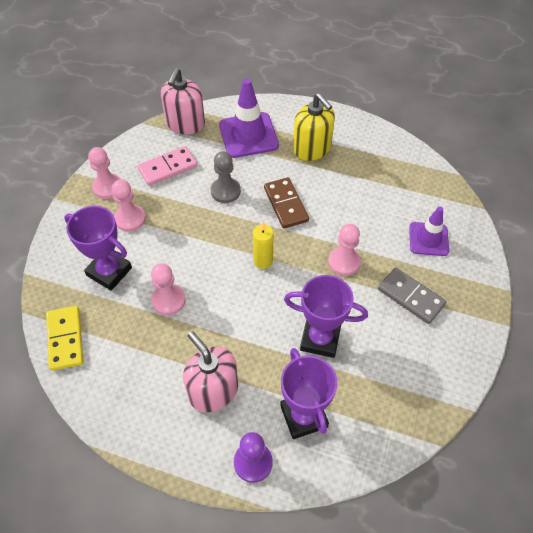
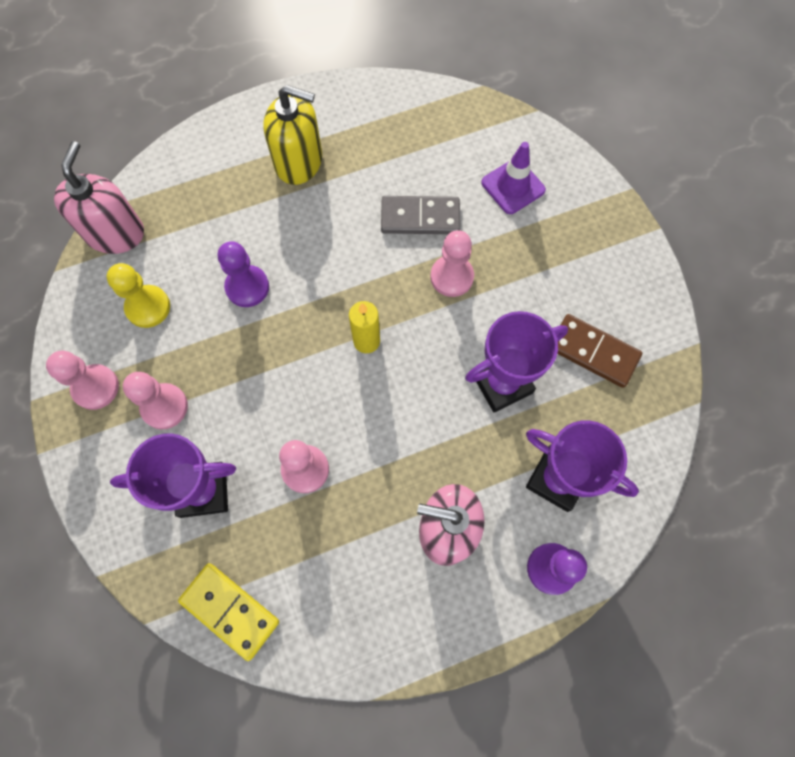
camera: 40 degrees left, 15 degrees up
(167, 168) = (148, 307): pink domino -> yellow pawn
(185, 124) = (115, 233): pink soap dispenser -> pink soap dispenser turned 150 degrees counterclockwise
(225, 191) = (247, 287): grey pawn -> purple pawn
(248, 135) = (208, 195): purple traffic cone -> none
(285, 204) = (331, 254): brown domino -> brown domino (593, 352)
(411, 297) = (549, 266): grey domino -> grey domino (420, 217)

